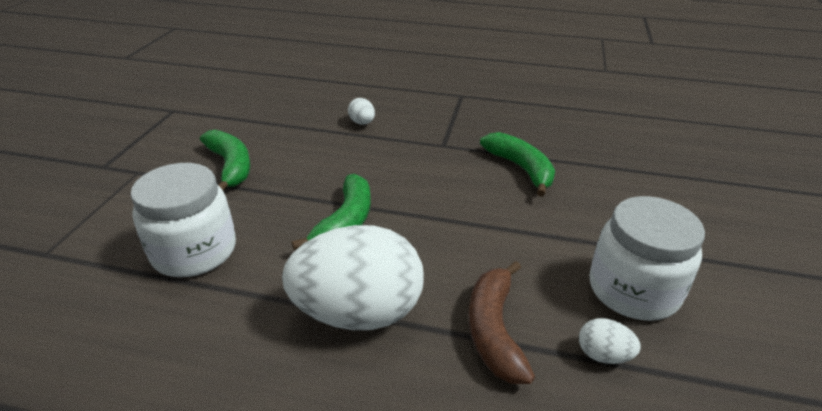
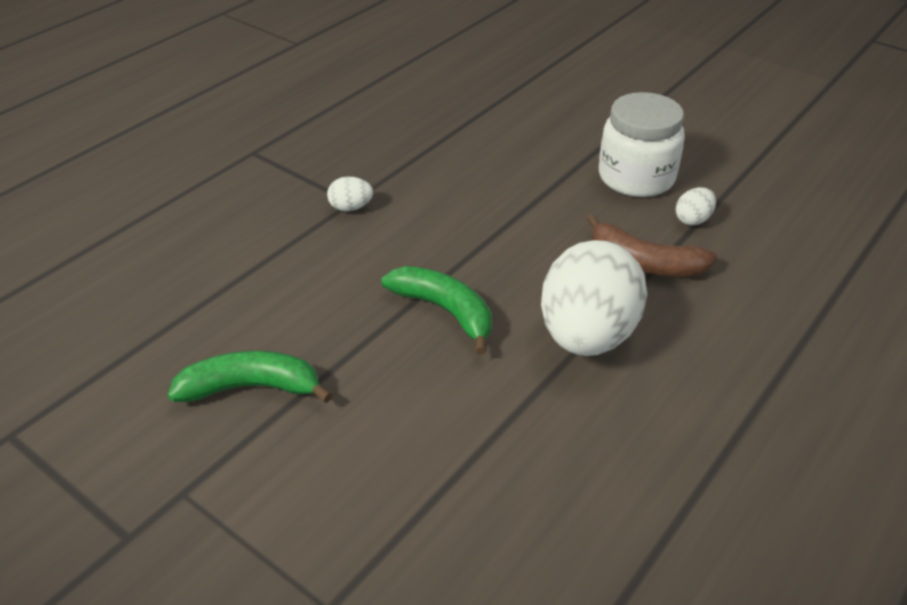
camera: 65 degrees left, 5 degrees up
(194, 251) = (421, 446): white jar -> none
(362, 123) = (245, 246): white egg -> white egg (351, 207)
(521, 168) = (437, 167): green banana -> none

